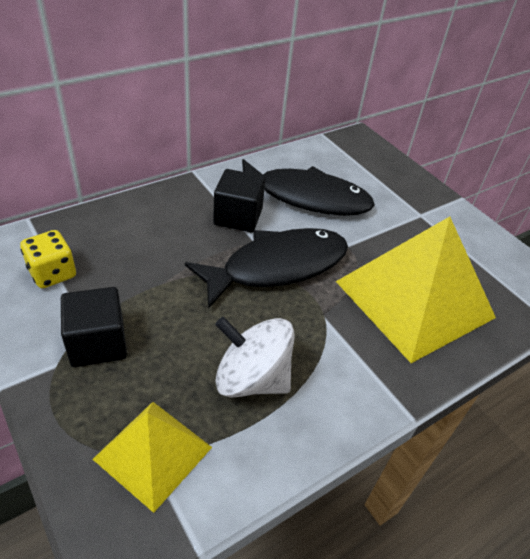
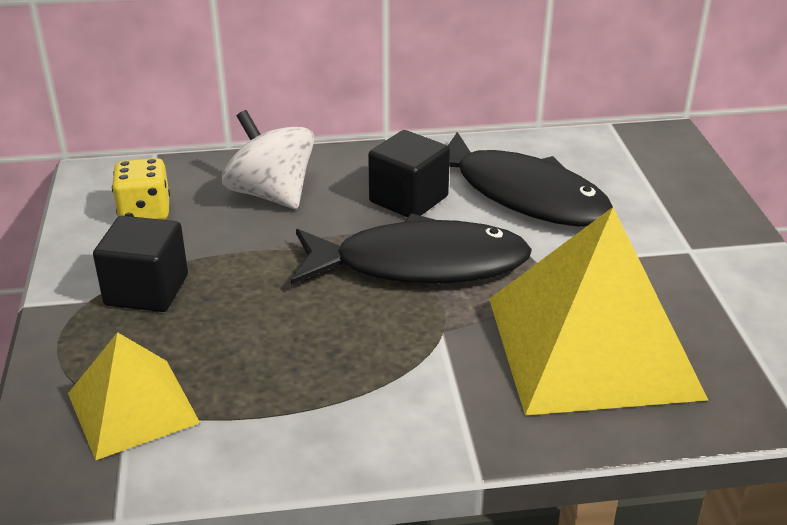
camera: 30 degrees right, 10 degrees down
(252, 378) = (297, 371): white spinning top -> white spinning top (271, 194)

